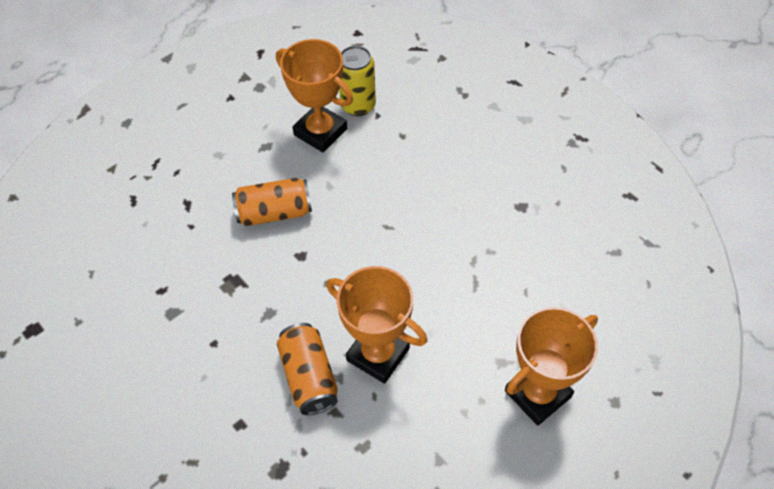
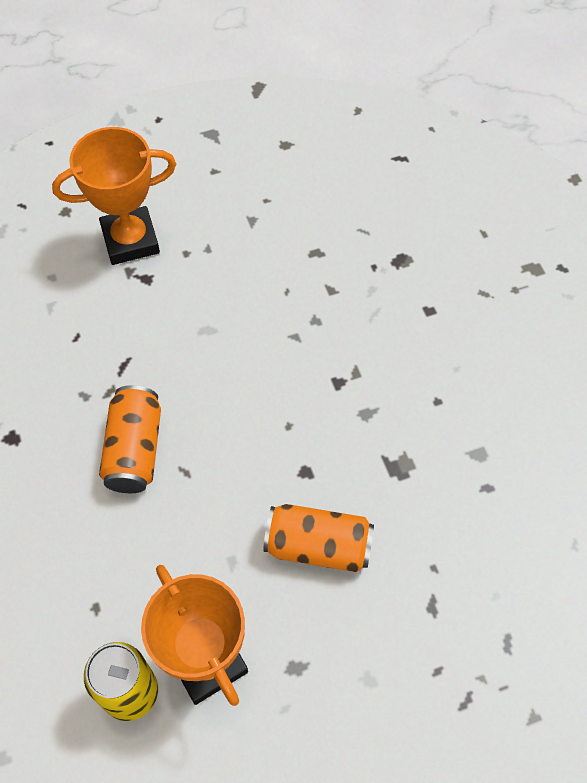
camera: 160 degrees left, 5 degrees up
(309, 376) = (345, 330): orange can -> orange can (134, 450)
(378, 354) = (265, 328): orange trophy -> none

